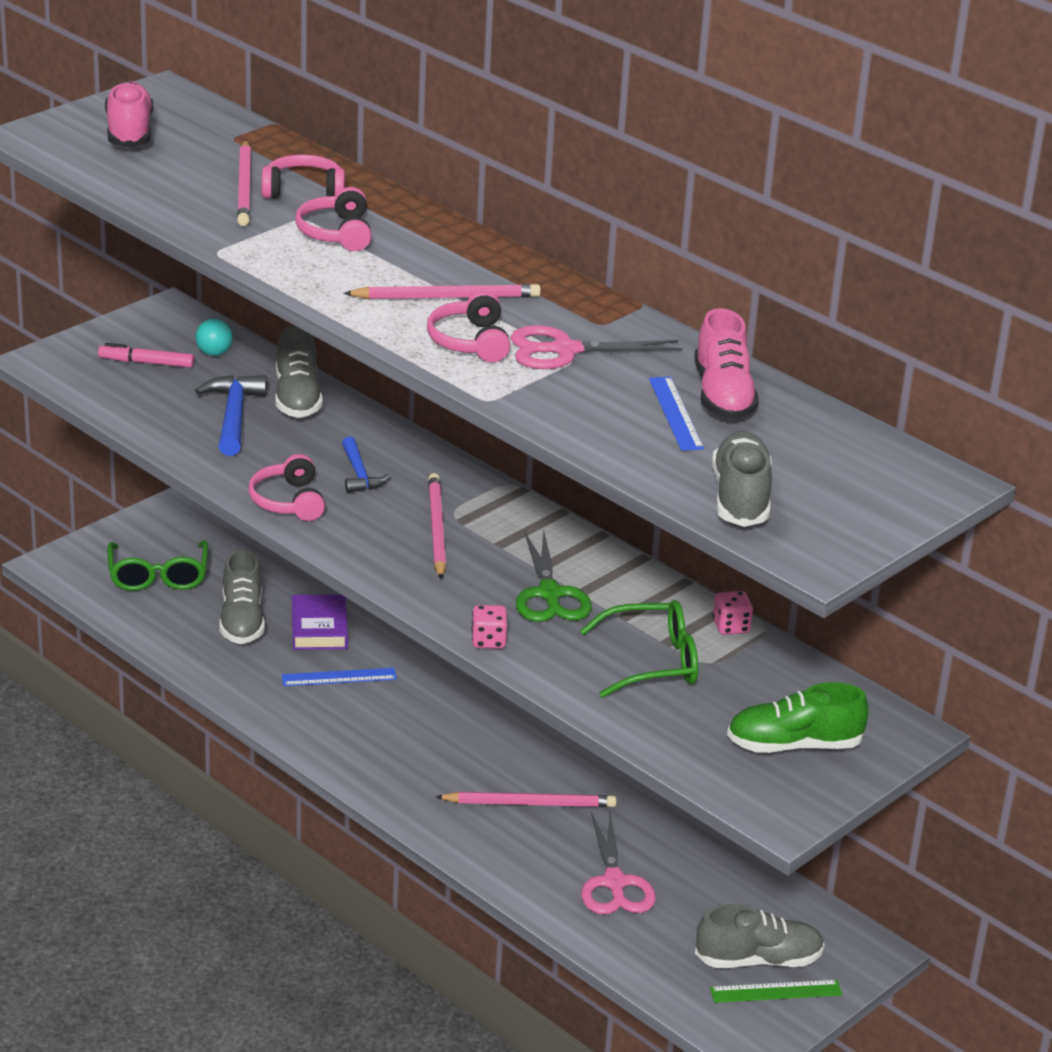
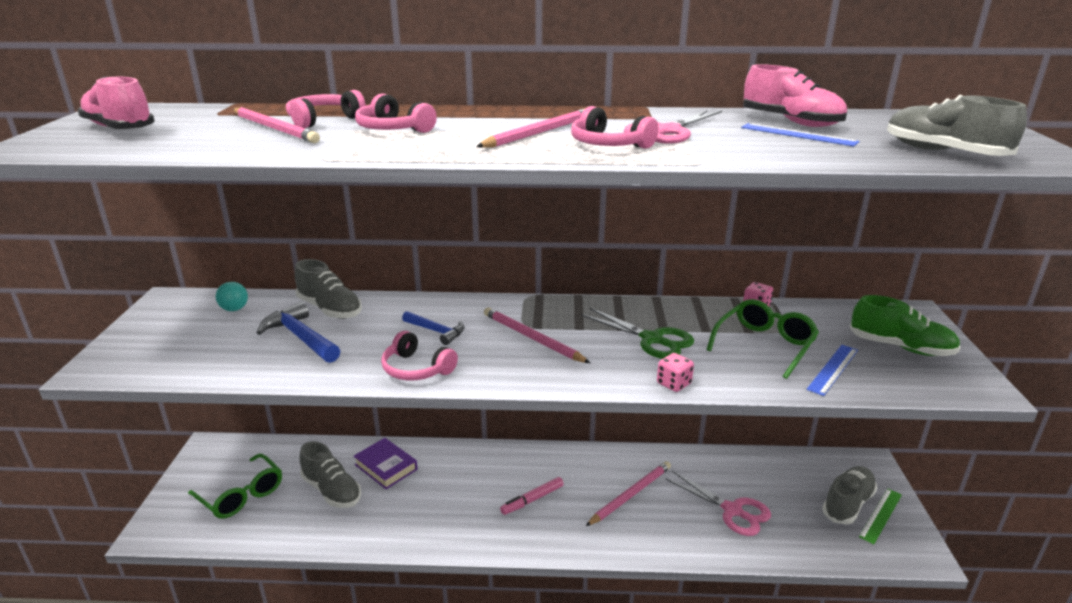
camera: 40 degrees left, 5 degrees down
(146, 363) = (189, 334): pink marker -> pink marker (532, 500)
(339, 677) = (434, 489): blue ruler -> blue ruler (833, 369)
(794, 745) = (900, 347): green shoe -> green shoe turned 105 degrees counterclockwise

